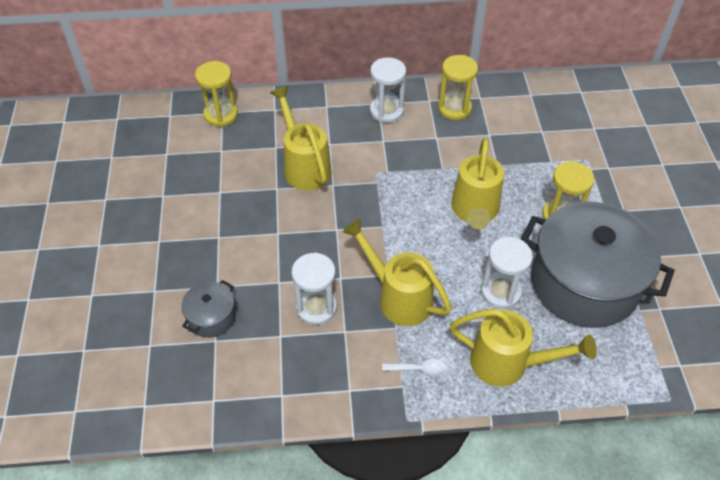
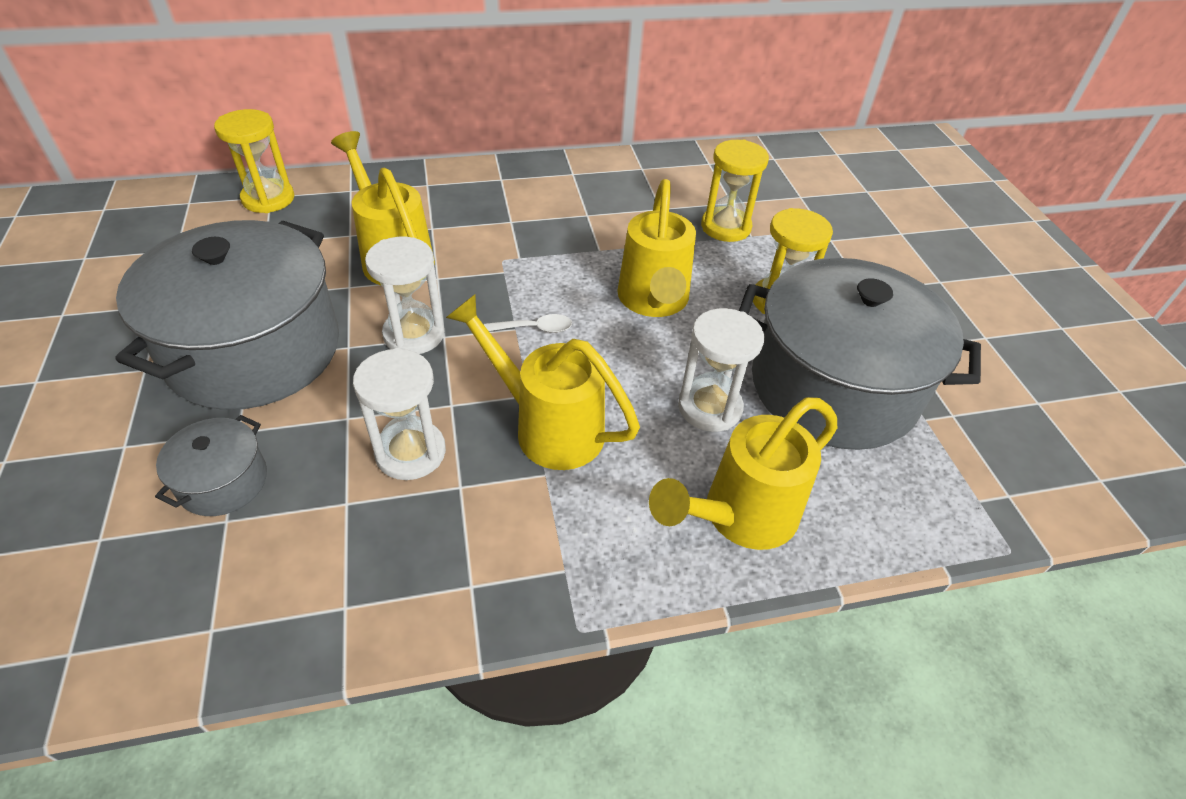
camera: 10 degrees left, 5 degrees down
(221, 232) = (254, 350): none -> grey pot
(386, 111) = (513, 187): white hourglass -> white hourglass (414, 334)
(418, 369) = (591, 538): white spoon -> white spoon (534, 328)
(454, 108) = (608, 181): yellow hourglass -> yellow hourglass (725, 227)
(508, 364) = (740, 516): yellow watering can -> yellow watering can turned 135 degrees clockwise

